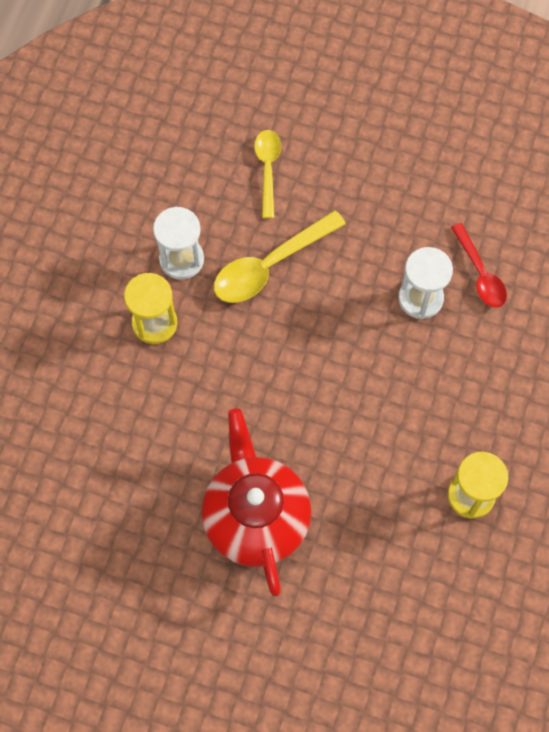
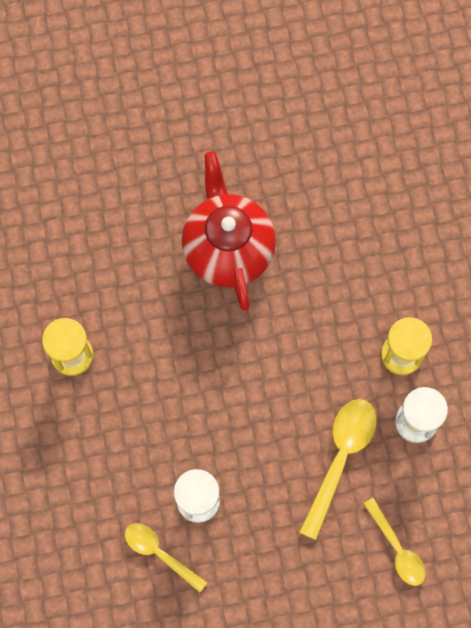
camera: 150 degrees right, 5 degrees up
(256, 517) = (227, 248): red teapot -> red teapot turned 150 degrees counterclockwise
(480, 273) = (159, 553): red spoon -> yellow spoon

